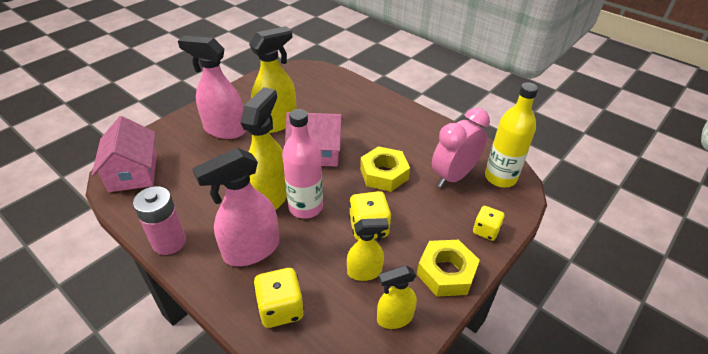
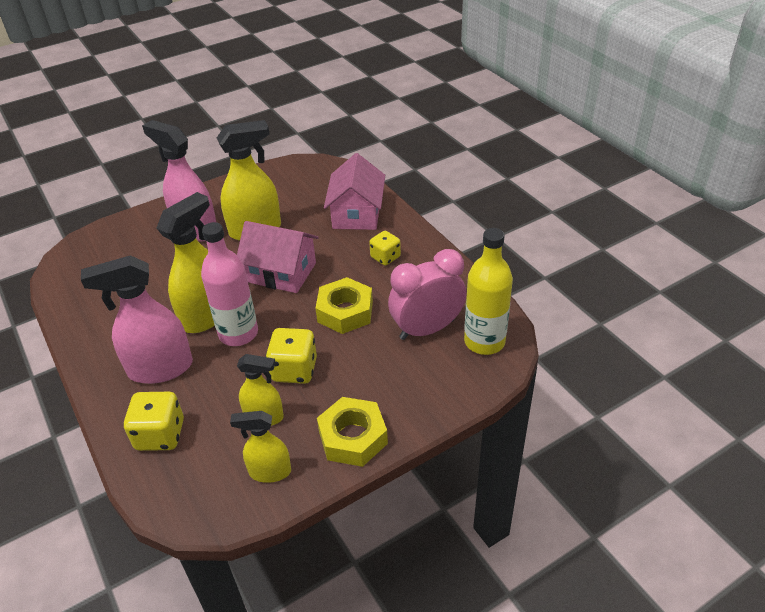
camera: 20 degrees right, 0 degrees up
(133, 172) = (83, 263): pink house -> pink house (357, 213)
(169, 242) = (85, 343): pink battery -> none
(486, 231) = (427, 401): yellow dice -> yellow dice (385, 257)

